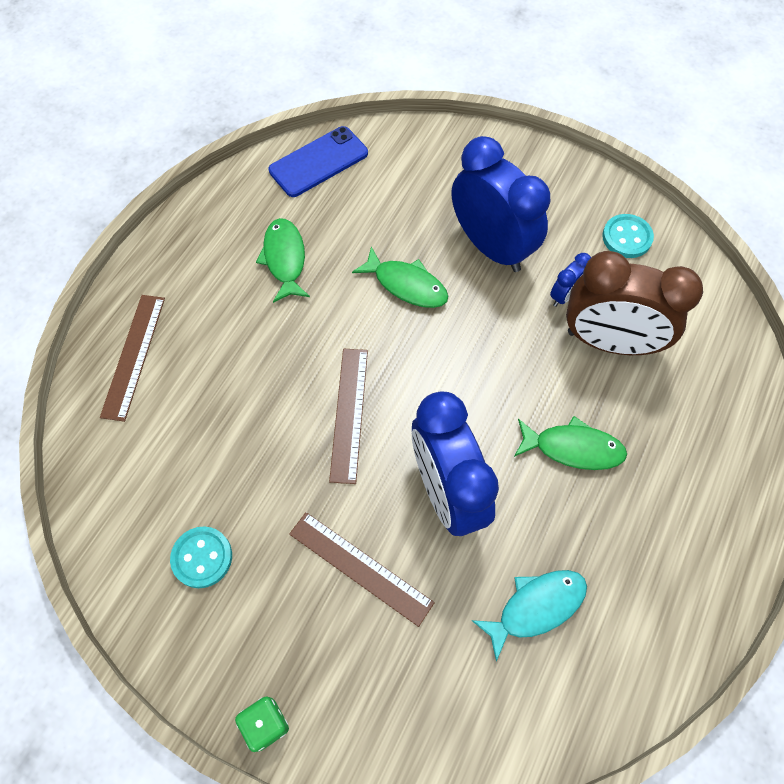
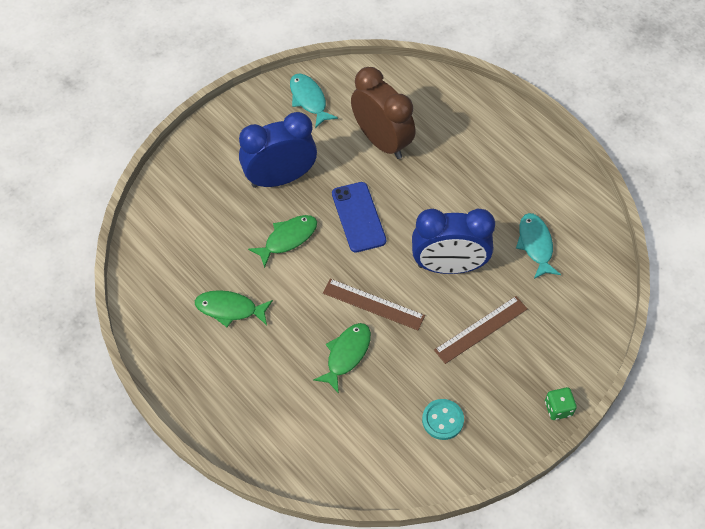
camera: 70 degrees left, 5 degrees down
(133, 356) = (269, 431): brown ruler -> none
(318, 162) = (150, 261): blue phone -> blue phone (358, 217)
(564, 295) = (337, 151): blue clock -> none
(573, 448) = (446, 188): green fish -> green fish (346, 354)
(609, 342) = (382, 141): brown clock -> brown clock turned 75 degrees counterclockwise
(626, 237) = (309, 100): turquoise button -> turquoise fish

